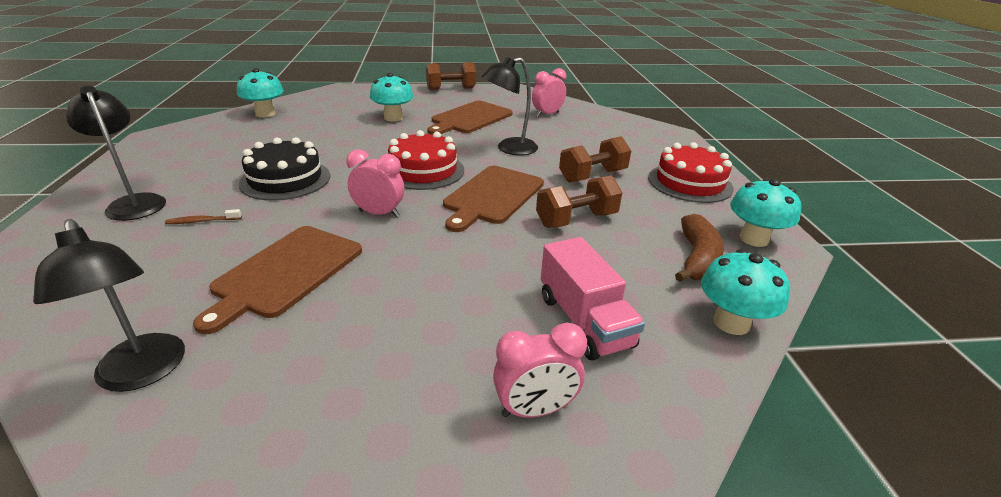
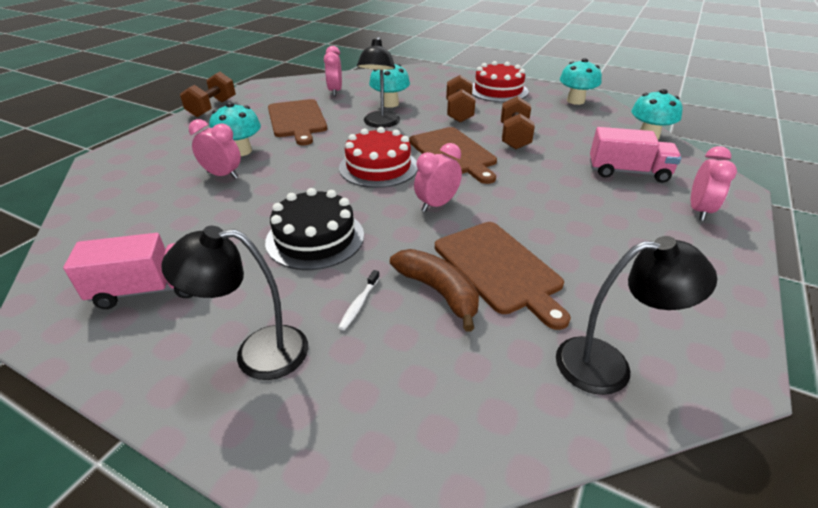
camera: 55 degrees left, 5 degrees up
(194, 151) = (150, 289): none -> pink truck
(202, 221) = (359, 304): brown toothbrush -> white toothbrush
(265, 114) = (102, 220): turquoise mushroom -> turquoise mushroom (390, 104)
(351, 124) = (223, 175): none -> pink clock
(697, 259) = (585, 121): brown banana -> brown banana (438, 292)

